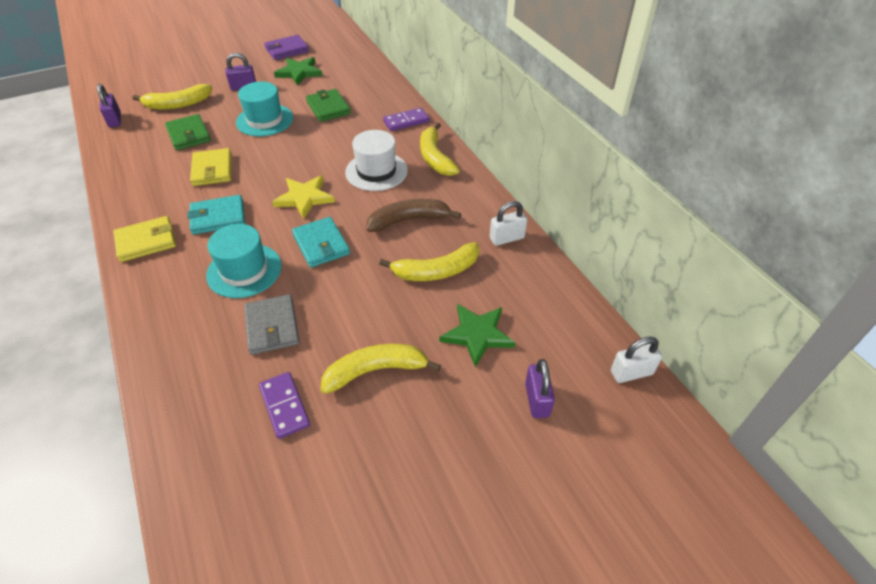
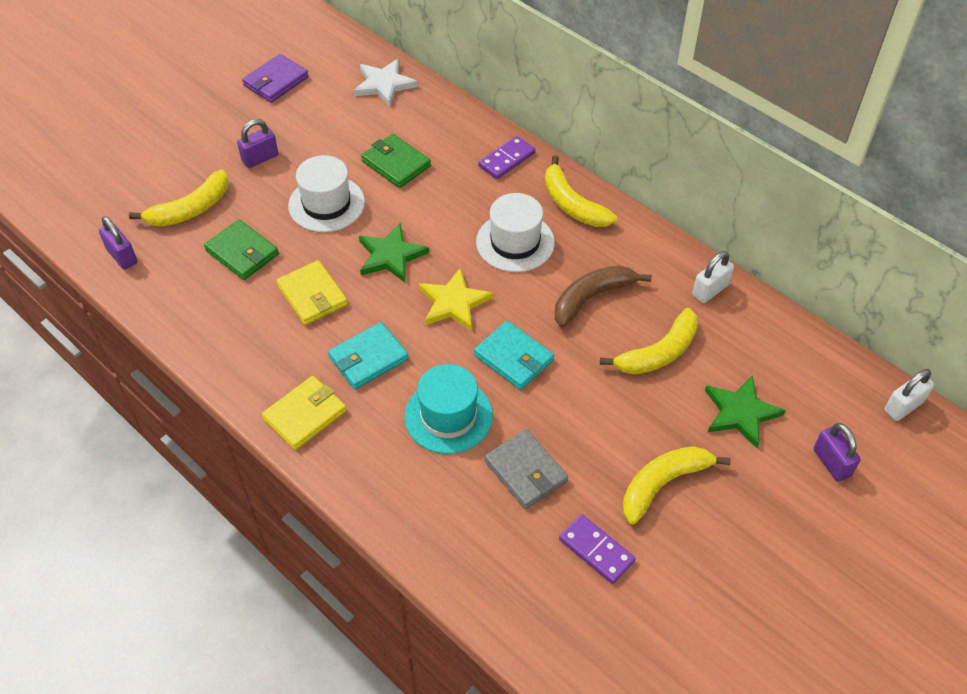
camera: 20 degrees left, 5 degrees up
(265, 120) = (326, 204): turquoise hat -> white hat
(299, 72) = (319, 116): green star -> green star (391, 256)
(354, 64) = (384, 84): none -> white star

